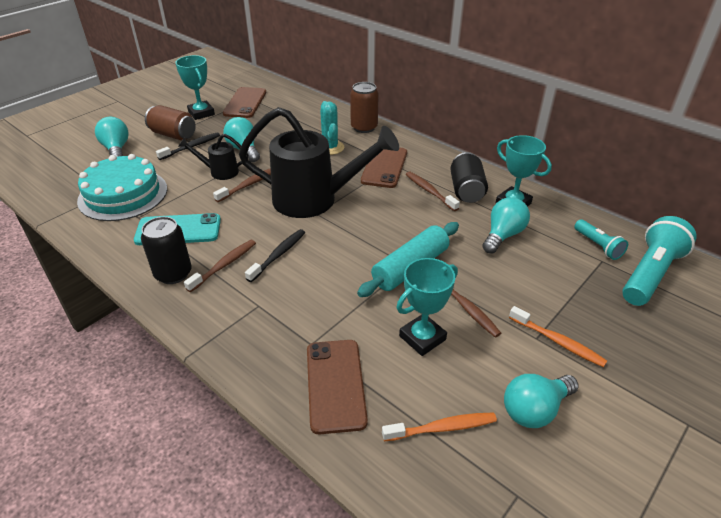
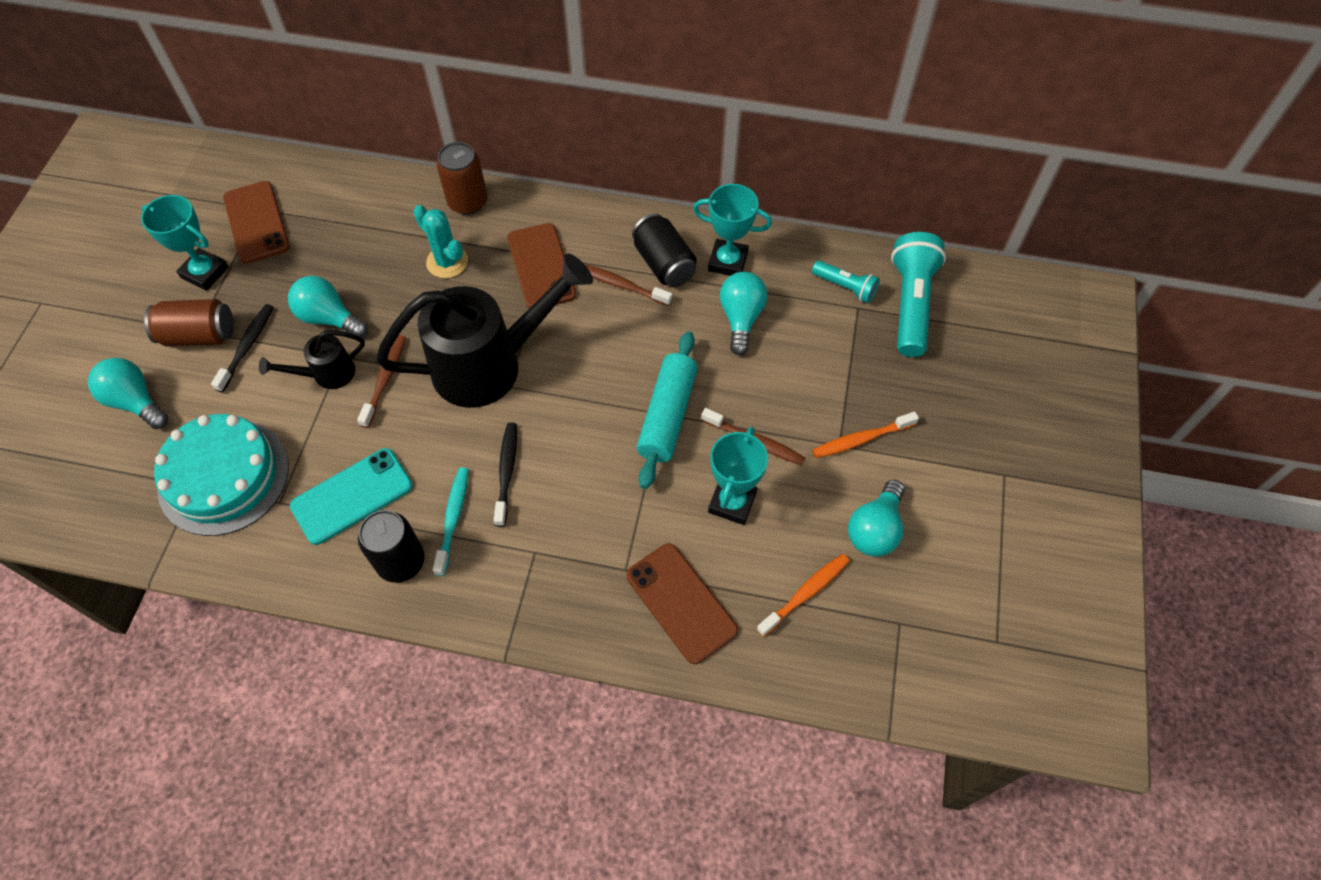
camera: 30 degrees left, 20 degrees up
(224, 265) = (453, 518): brown toothbrush -> turquoise toothbrush
(558, 342) = (861, 439): orange toothbrush -> orange toothbrush turned 150 degrees clockwise

